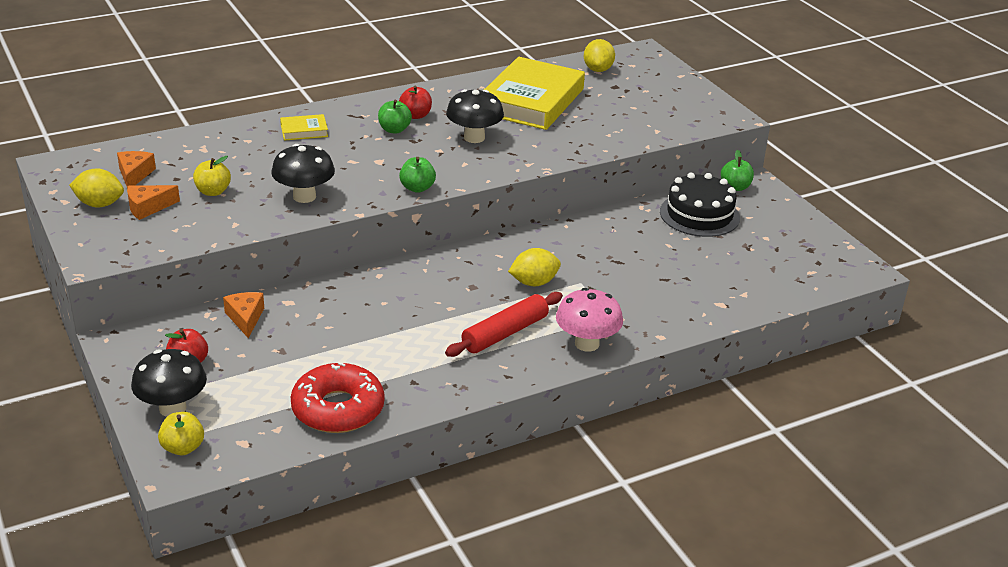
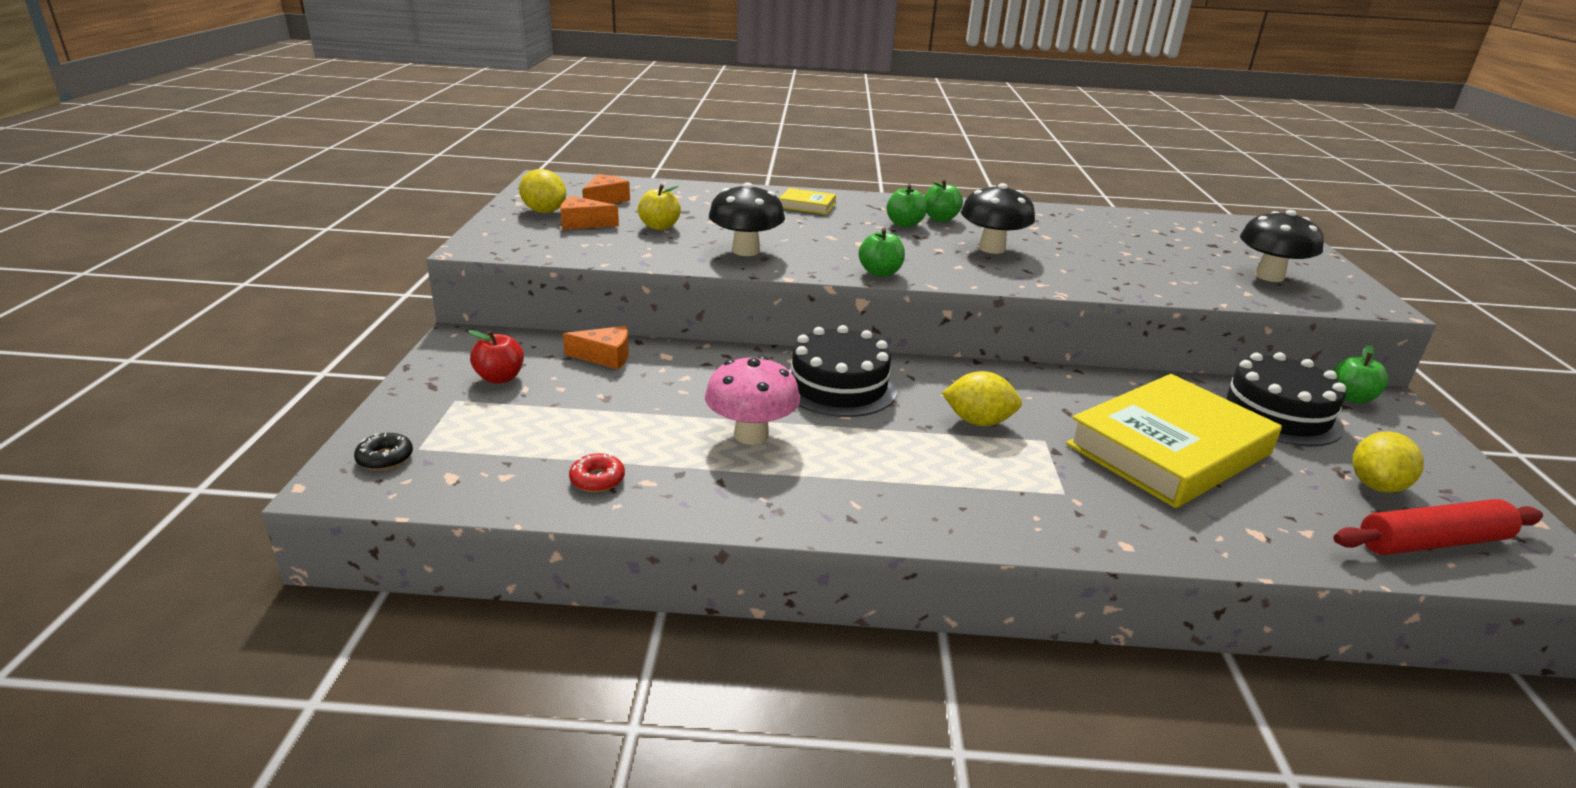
camera: 30 degrees right, 5 degrees down
(172, 408) = (429, 415): black mushroom -> black mushroom (1269, 276)
(183, 448) = (385, 458): yellow apple -> black donut
(245, 318) = (605, 356): orange cheese -> orange cheese turned 75 degrees clockwise
(338, 409) = (597, 479): red donut -> red donut, size x0.41
(415, 115) = (940, 219): red apple -> green apple
(428, 286) = (838, 386): none -> black cake
(505, 333) = (891, 465): red rolling pin -> red rolling pin (1432, 542)
(531, 101) = (1091, 235): yellow book -> yellow book (1169, 449)
(587, 344) = (1000, 516): pink mushroom -> pink mushroom (751, 435)
(598, 69) = (1199, 228): yellow lemon -> yellow lemon (1376, 485)

